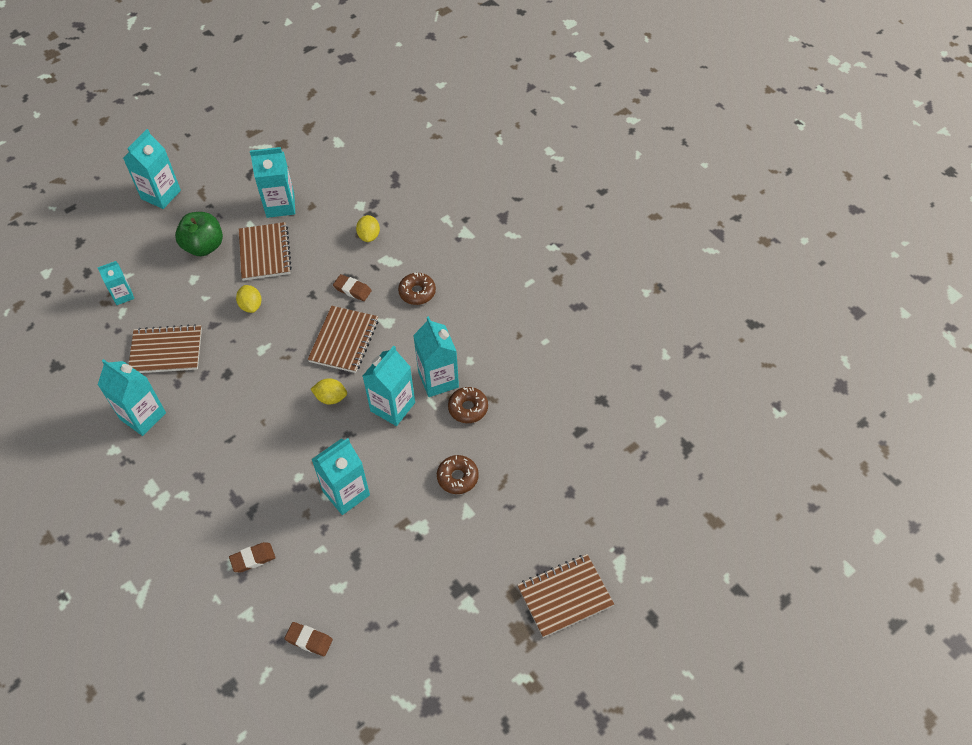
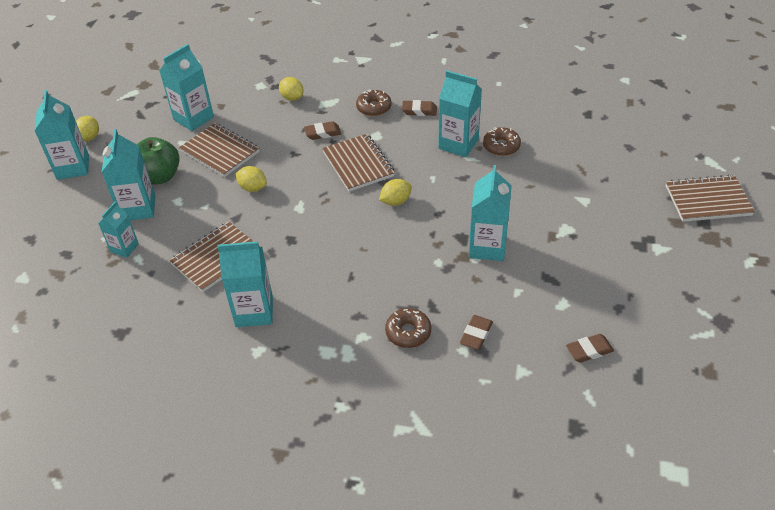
camera: 40 degrees left, 10 degrees down
(197, 173) = (90, 137): none -> yellow lemon
(392, 407) = (448, 178): turquoise carton -> turquoise carton (138, 208)
(448, 322) = (419, 111): none -> brown eraser
(457, 477) = (550, 186): brown donut -> brown donut (408, 332)
(565, 596) = (707, 200): brown notebook -> brown notebook turned 60 degrees clockwise

